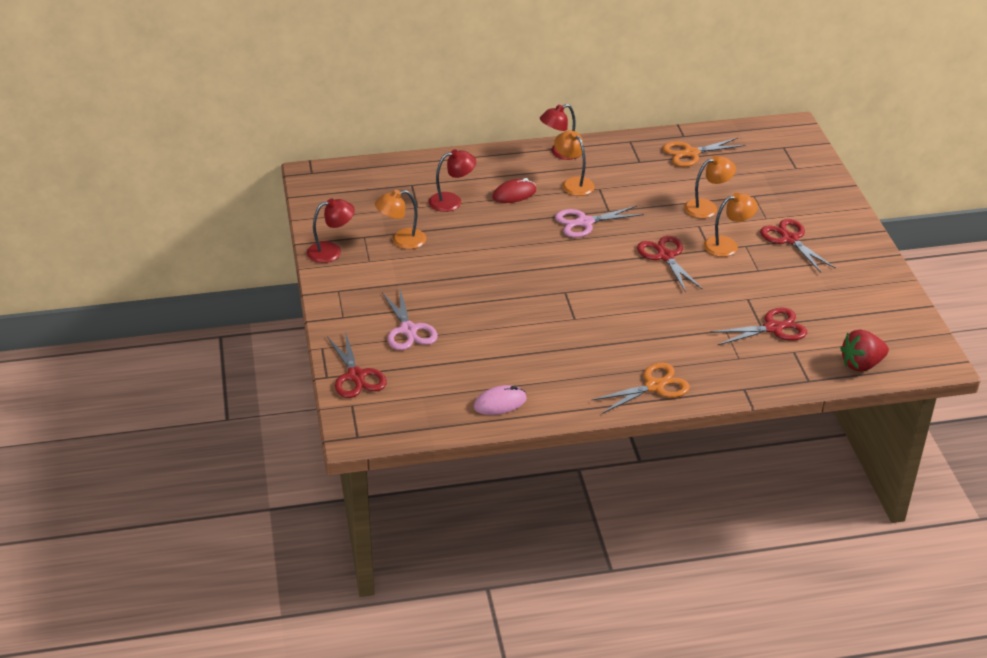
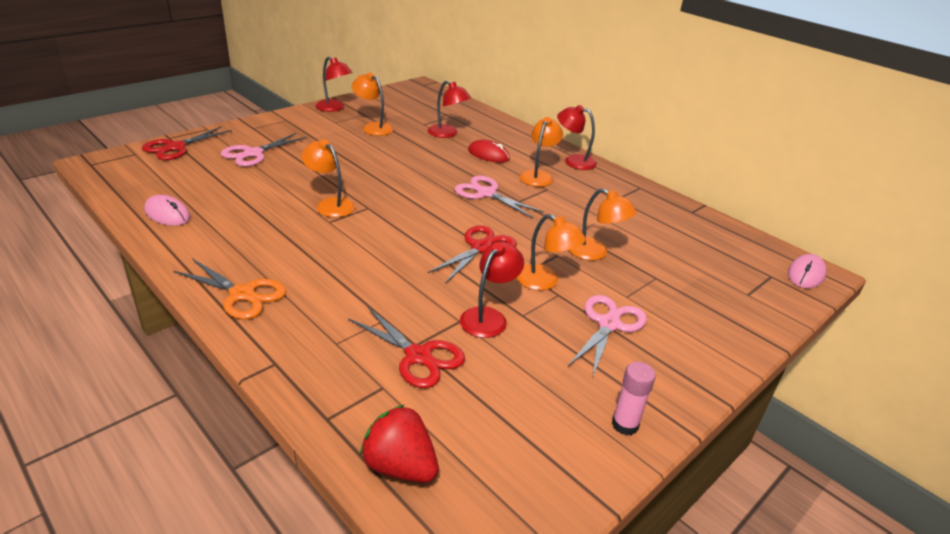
camera: 55 degrees right, 5 degrees down
(545, 310) = (330, 204): none -> orange lamp
(690, 153) = (670, 222): orange scissors -> none
(751, 285) = (488, 317): none -> red lamp
(790, 239) = (609, 324): red scissors -> pink scissors
(791, 132) = (806, 274): none -> pink mouse
(877, 274) = (625, 424): none -> pink glue stick

